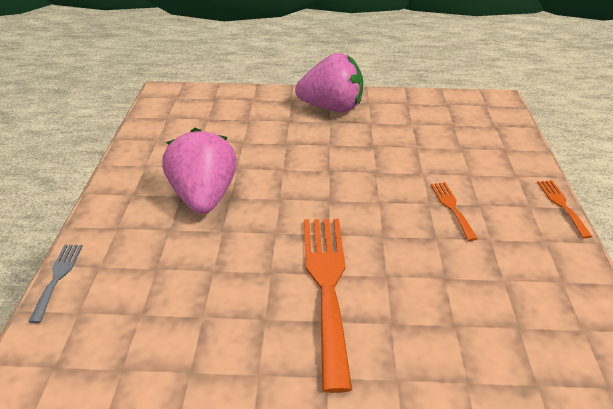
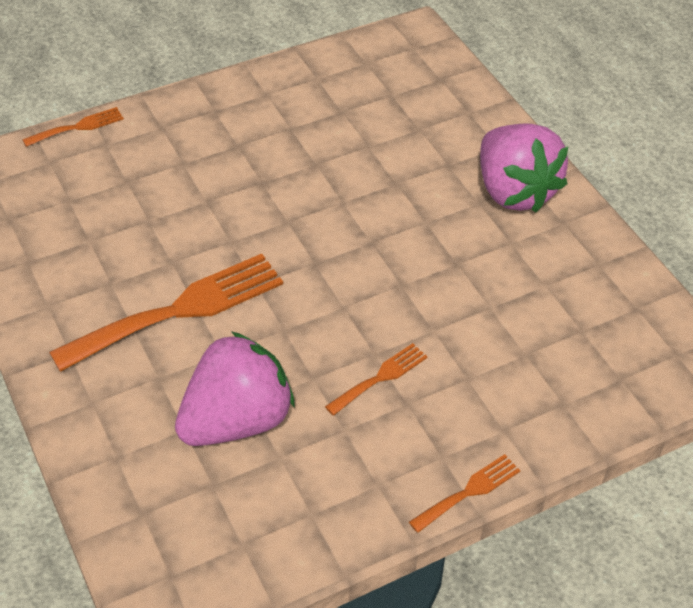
camera: 60 degrees right, 10 degrees up
(58, 277) = (78, 127): grey fork -> orange fork
(204, 197) = (248, 162): pink strawberry -> pink strawberry (237, 420)

